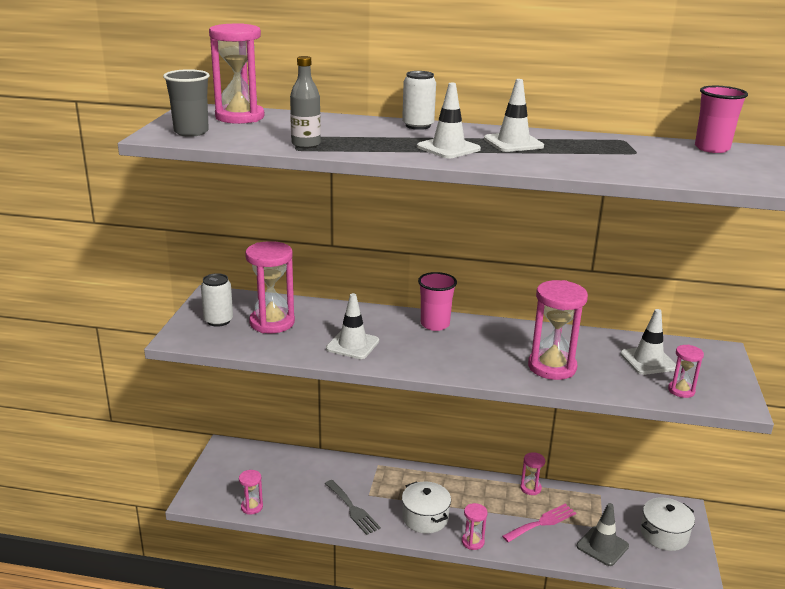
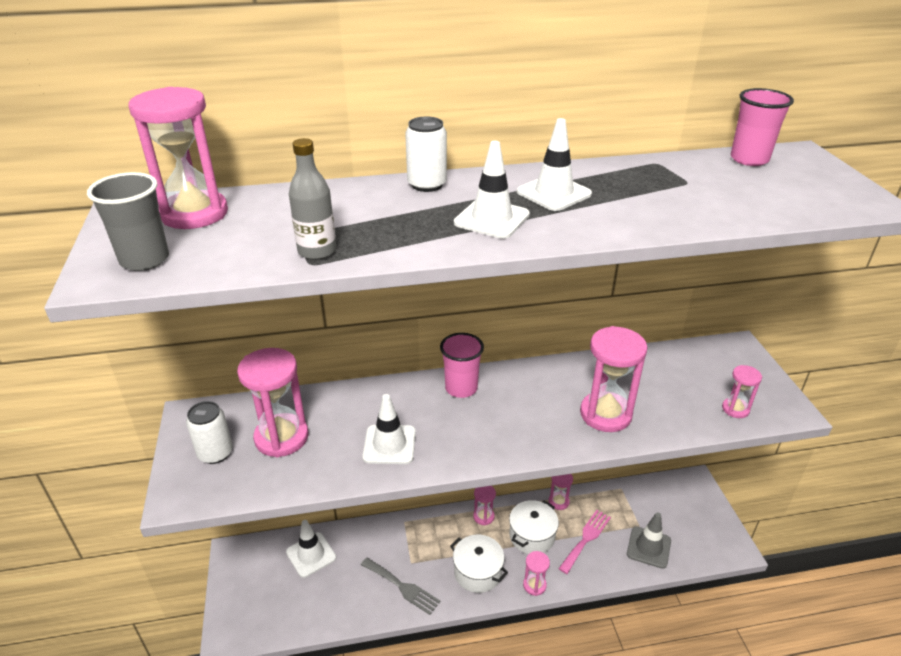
camera: 20 degrees left, 10 degrees up
(252, 507) = (295, 622): pink hourglass -> pink hourglass (483, 516)
(648, 361) = (686, 378): white traffic cone -> white traffic cone (311, 555)
(664, 534) = (692, 515): white pot -> white pot (532, 536)

